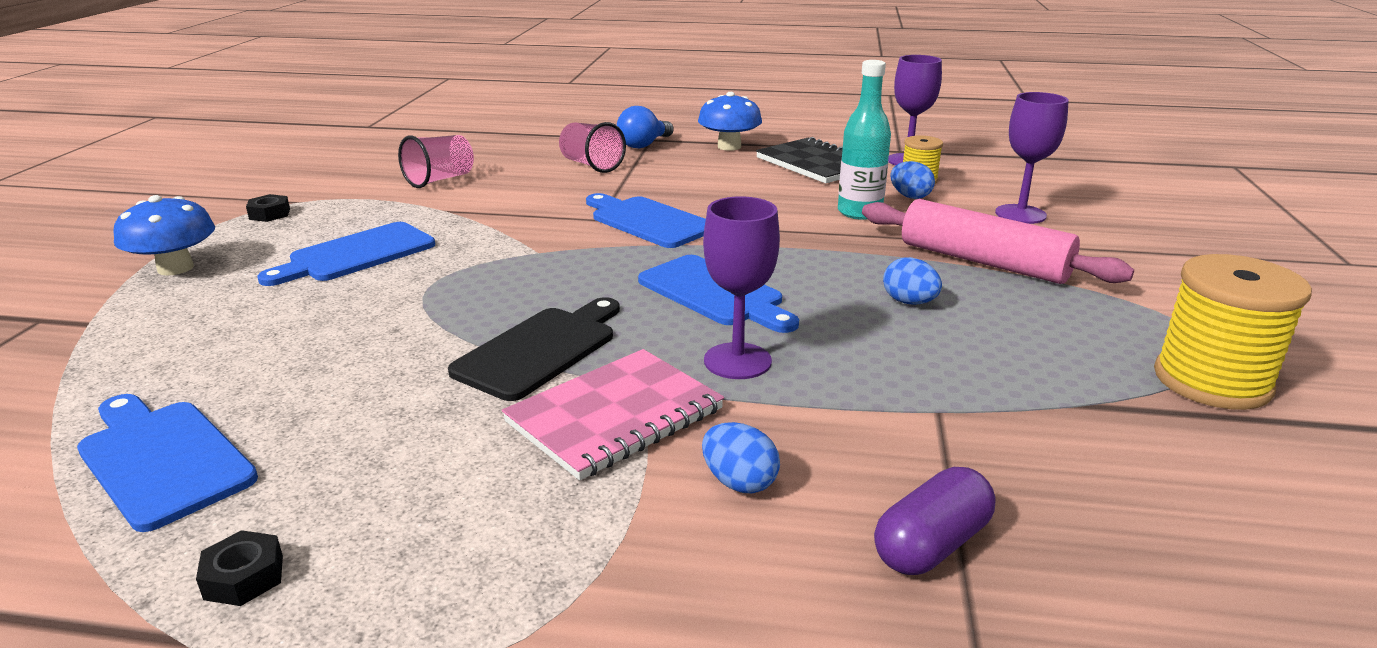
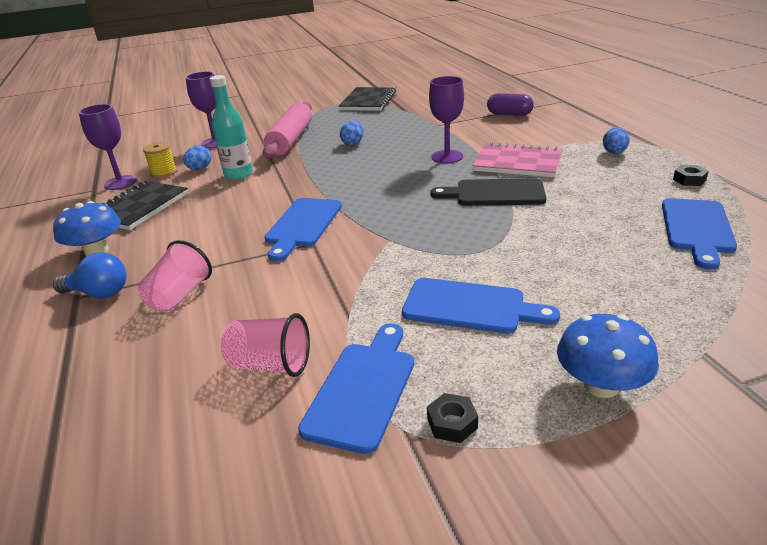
camera: 115 degrees left, 5 degrees up
(714, 293) = (389, 178): blue cutting board -> blue cutting board (363, 389)
(739, 482) = (521, 137): blue egg -> blue egg (614, 153)
(1211, 381) = (368, 101): yellow spool -> black notebook

